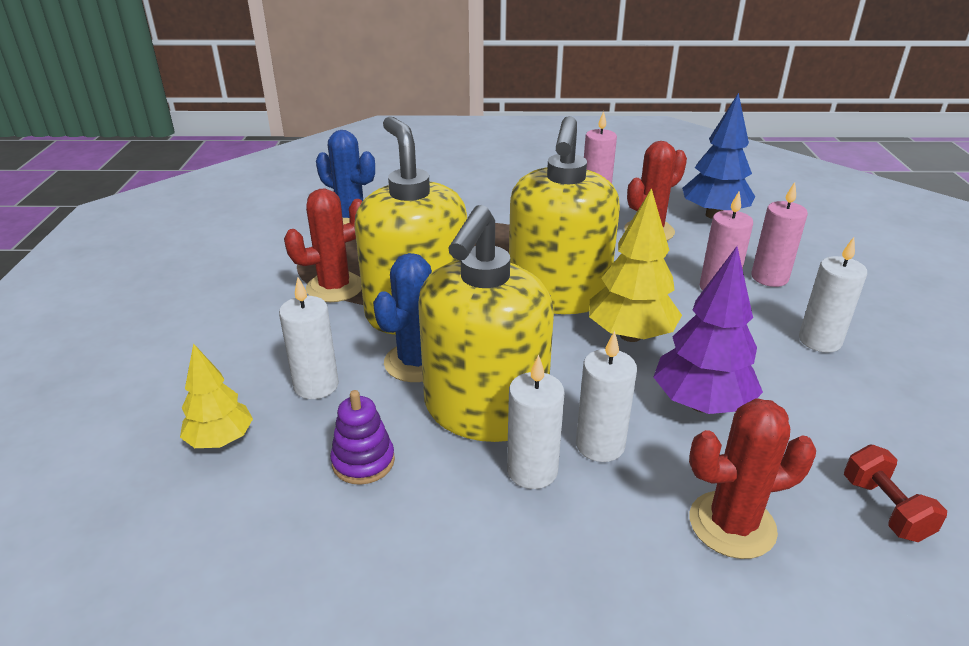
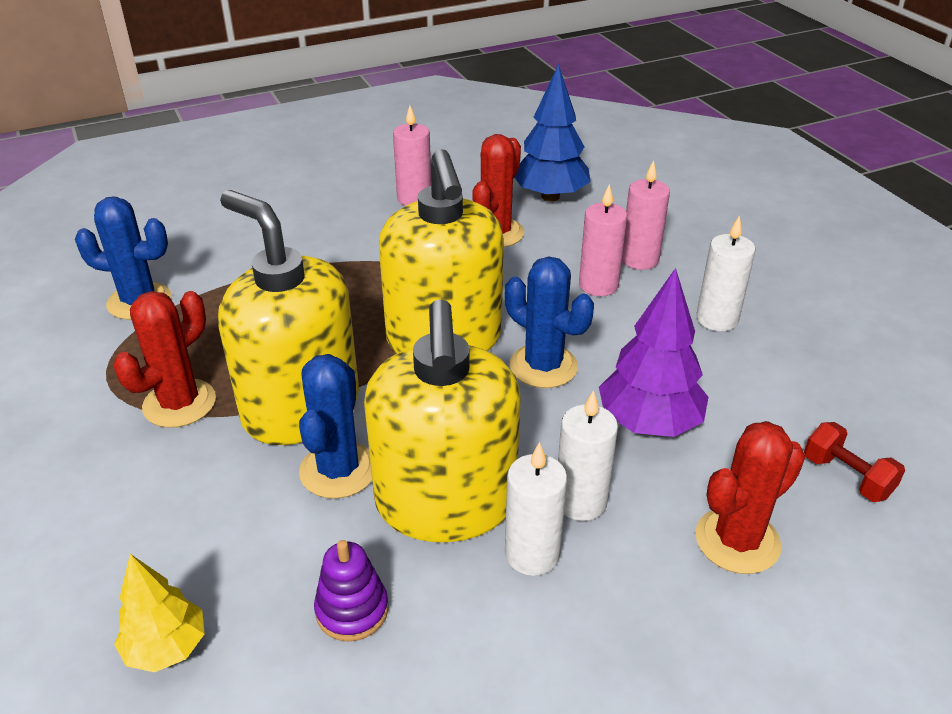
camera: 25 degrees left, 5 degrees up
(316, 385) = (239, 538): white candle -> none
(630, 335) = (543, 366): yellow tree -> blue cactus

